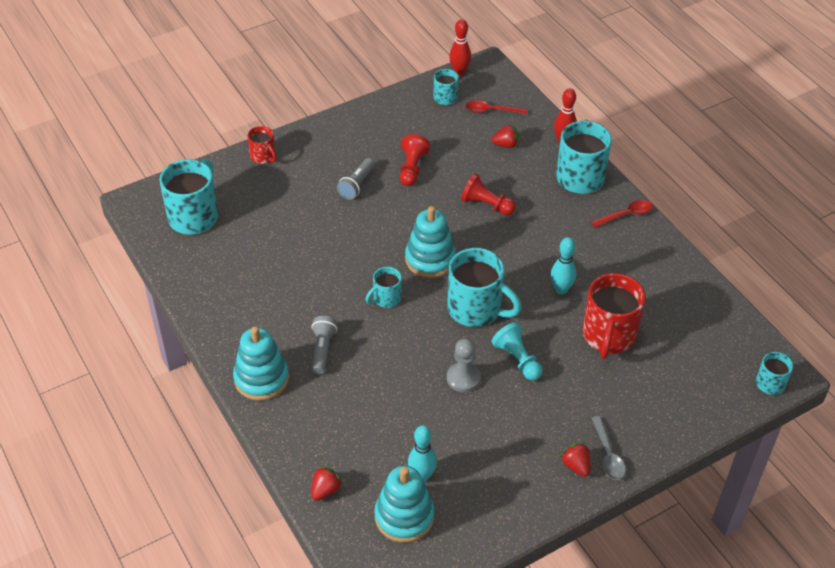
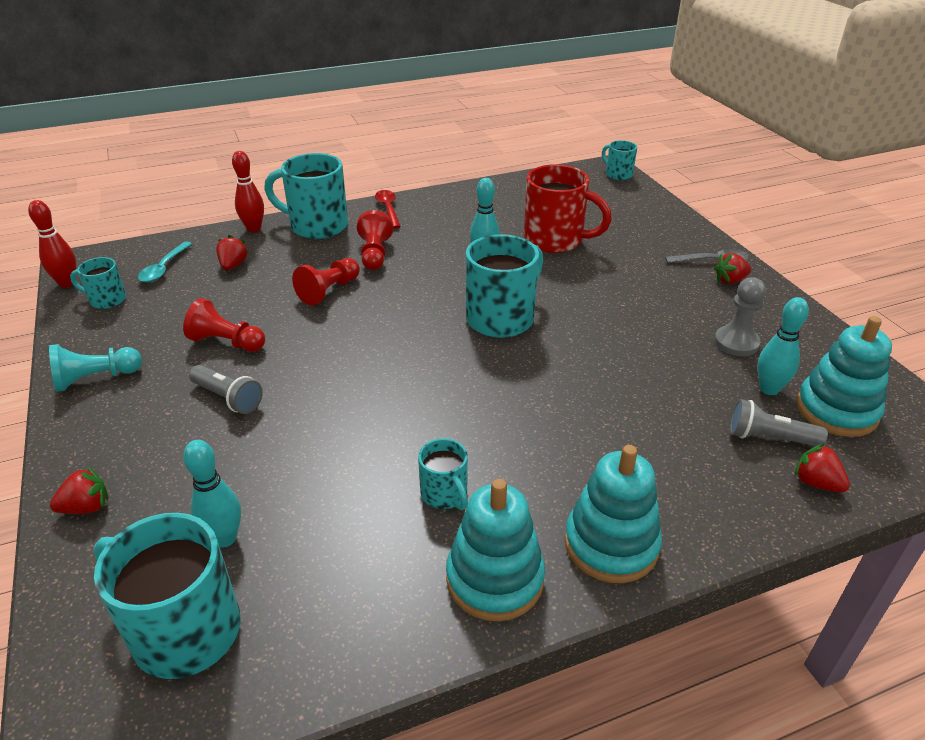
camera: 80 degrees left, 10 degrees down
(249, 215) = (225, 538): none -> turquoise bowling pin
(263, 156) = (86, 507): red mug -> red strawberry
(322, 350) = (555, 464): grey flashlight -> grey flashlight (769, 437)
(386, 298) = (467, 390): turquoise mug -> turquoise mug (445, 494)
(430, 259) = (406, 344): turquoise stacking toy -> turquoise stacking toy (494, 579)
(463, 378) = (612, 340): grey pawn -> grey pawn (736, 343)
(492, 111) = (164, 268): red spoon -> turquoise spoon
(517, 359) = (584, 298): turquoise pawn -> turquoise pawn (96, 378)
(547, 220) = (375, 254): none -> red pawn

